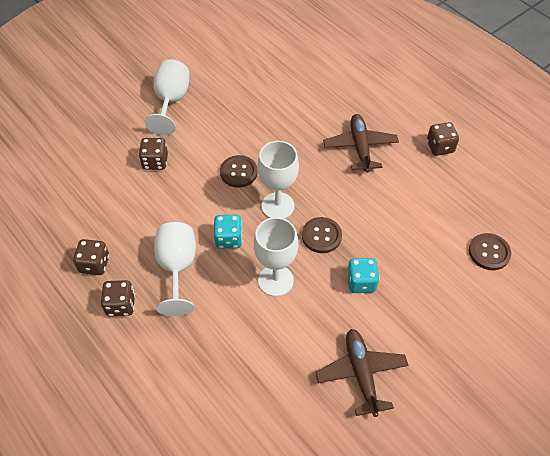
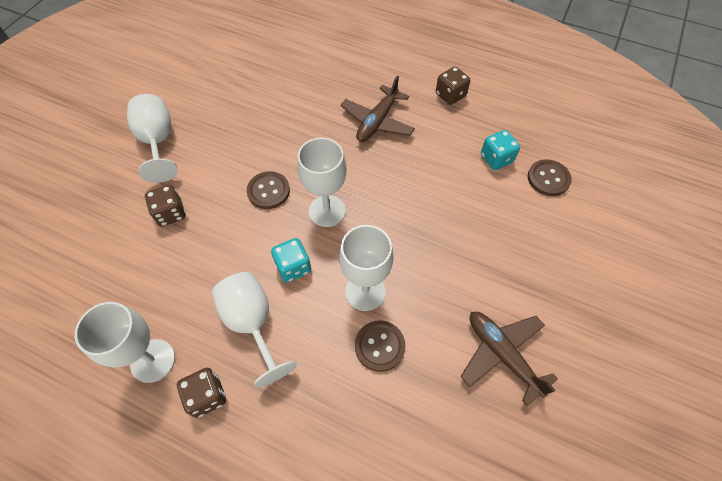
camera: 25 degrees left, 5 degrees up
(94, 264) = (153, 360): brown dice -> white goblet
(321, 236) = (387, 225): brown button -> brown button (379, 346)
(360, 147) = (377, 121): brown plane -> brown plane turned 120 degrees counterclockwise
(361, 282) = (450, 257): turquoise dice -> turquoise dice (496, 159)

